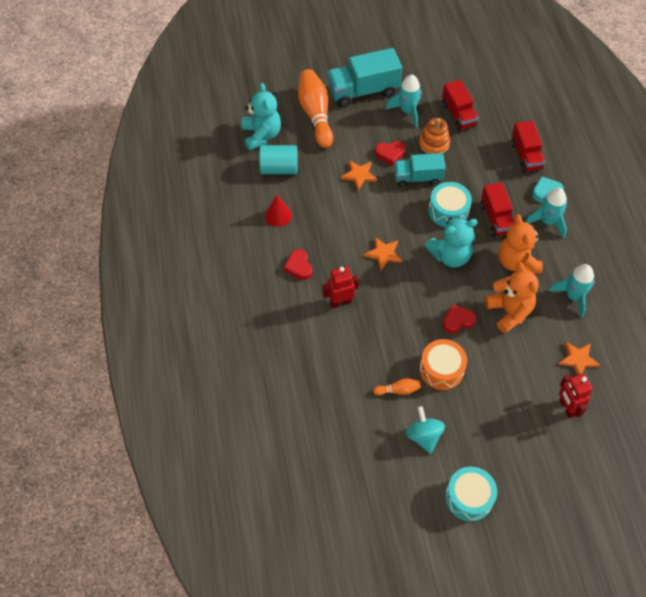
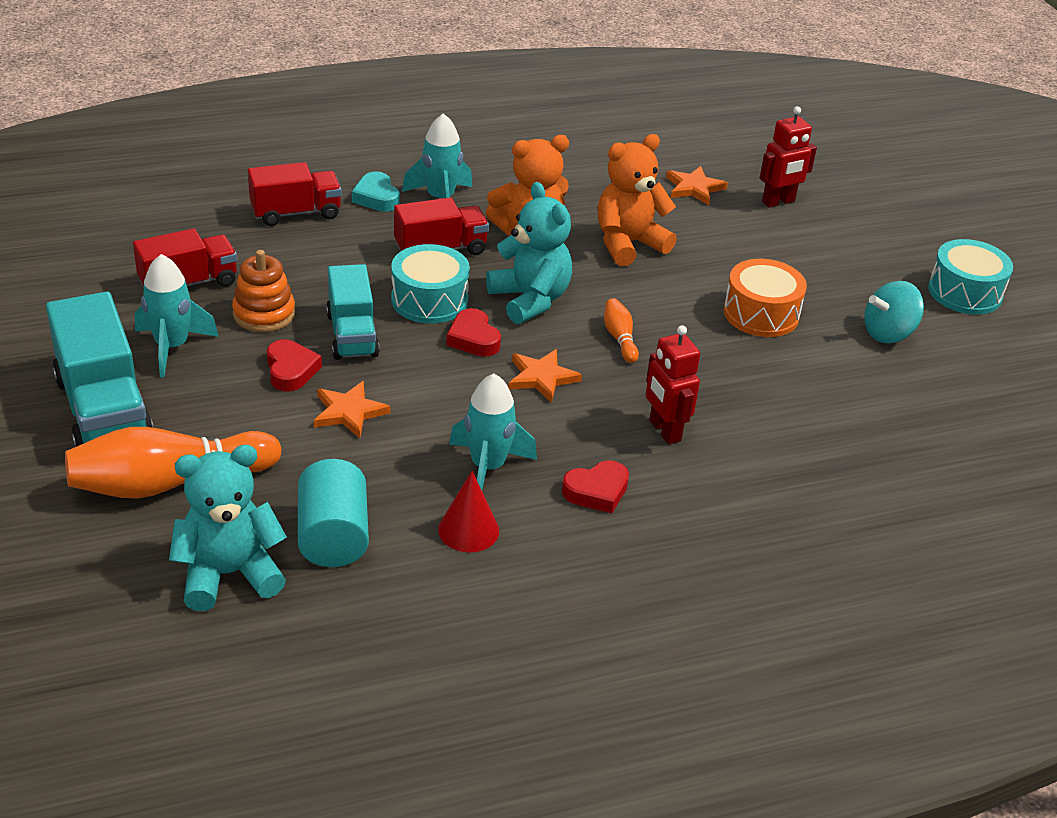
camera: 100 degrees left, 20 degrees down
(398, 390) = (818, 359): orange bowling pin -> orange bowling pin (619, 338)
(458, 321) = (662, 295): red heart -> red heart (473, 339)
(573, 296) = (583, 185): turquoise rocket -> turquoise rocket (488, 467)

